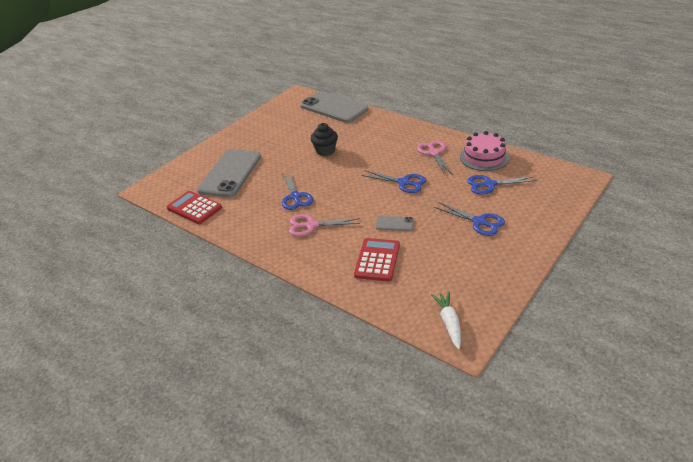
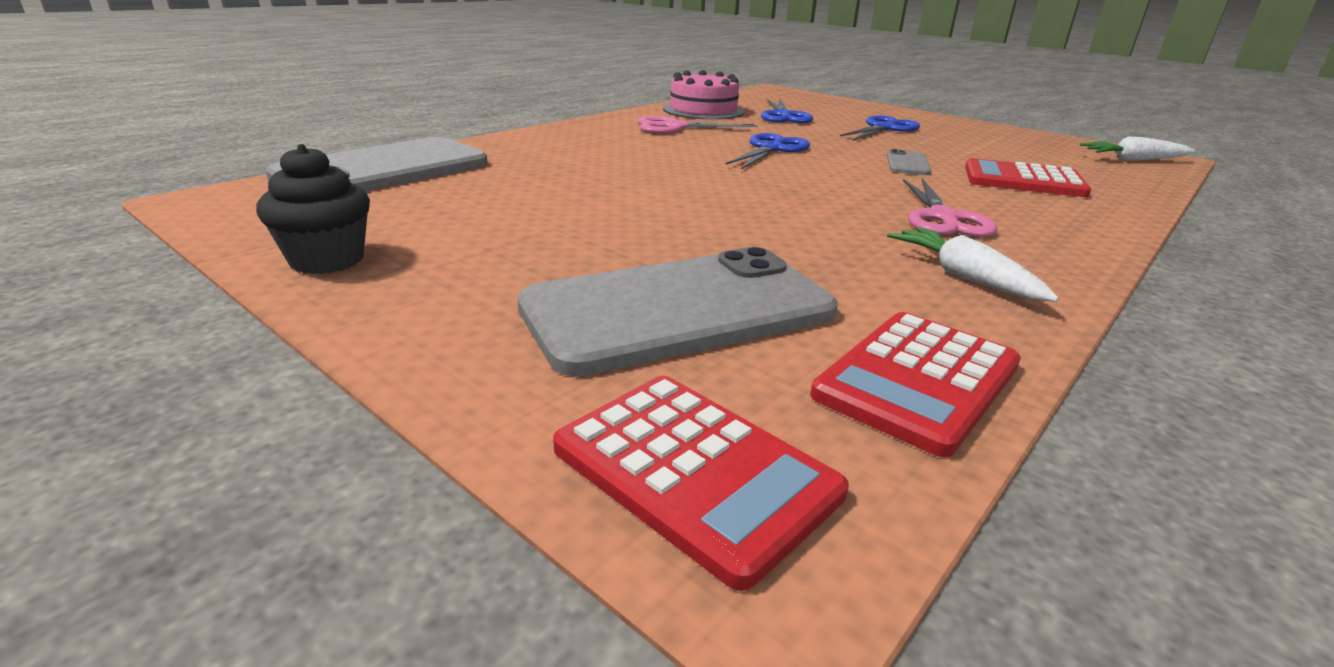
camera: 90 degrees left, 10 degrees down
(168, 181) = (694, 471): none -> red calculator
(230, 173) = (678, 310): grey phone -> grey phone turned 45 degrees counterclockwise
(253, 223) = (964, 277): none -> white carrot
(295, 197) = (826, 227): blue scissors -> none
(325, 151) = (612, 190): black cupcake -> black cupcake (327, 260)

